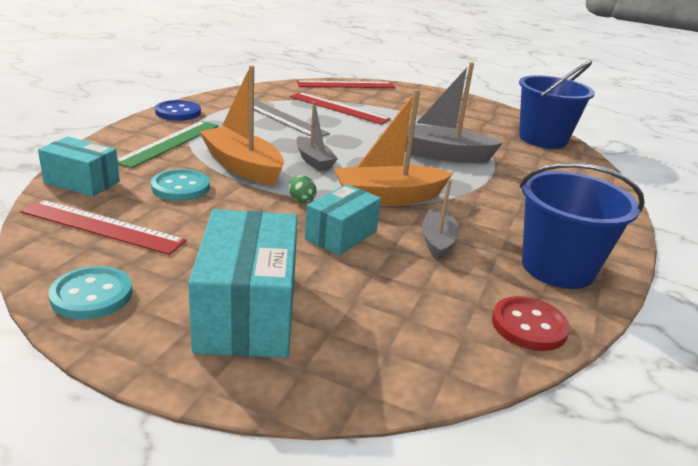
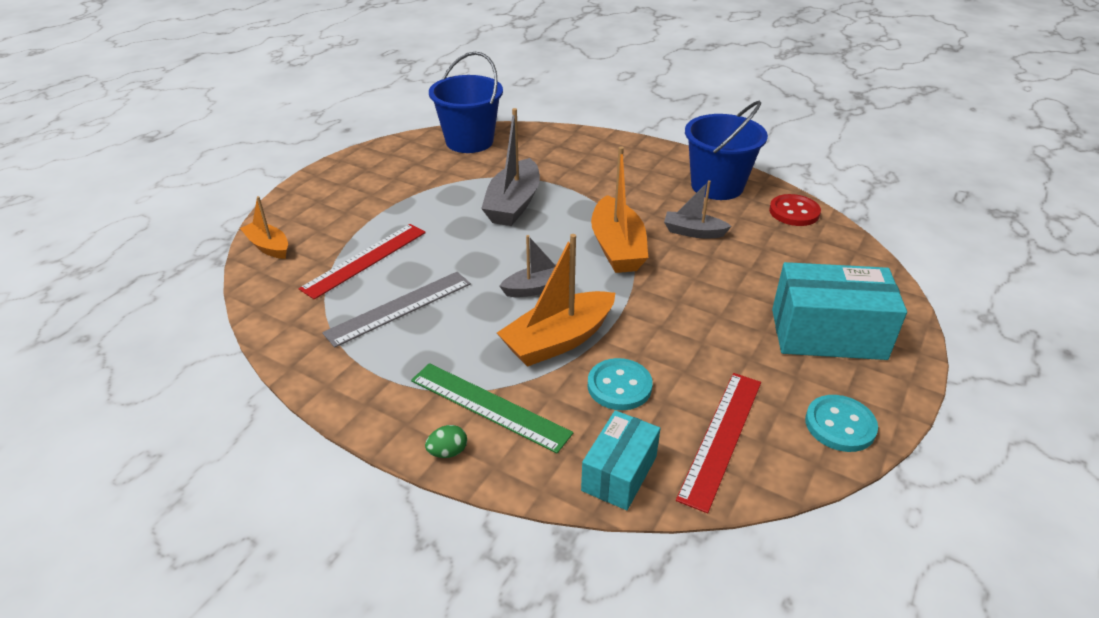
camera: 80 degrees left, 10 degrees up
(178, 112) = (370, 407): blue button -> none
(301, 200) = (633, 300): green egg -> green egg (448, 452)
(341, 235) = (696, 280): turquoise box -> none
(346, 85) = (268, 247): red ruler -> orange boat

